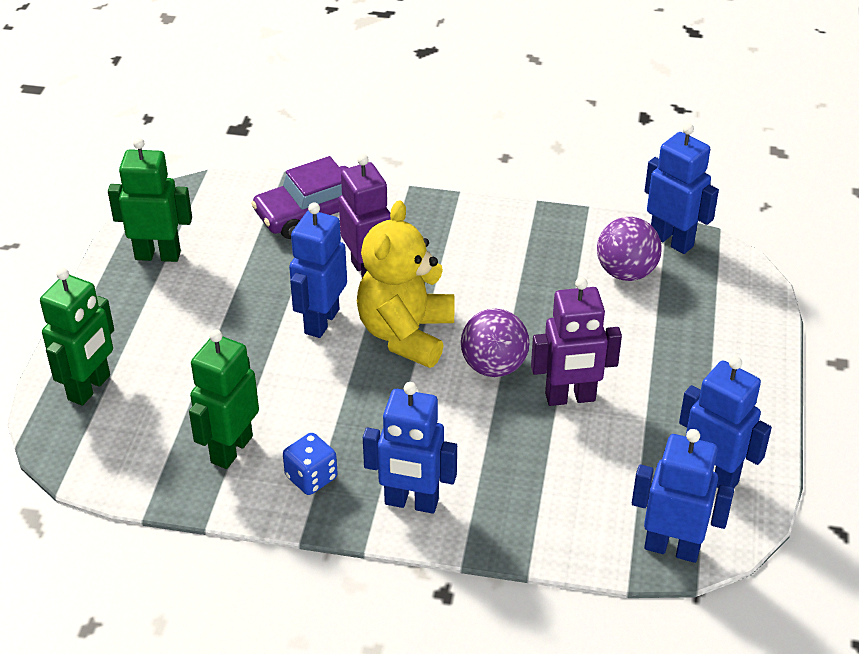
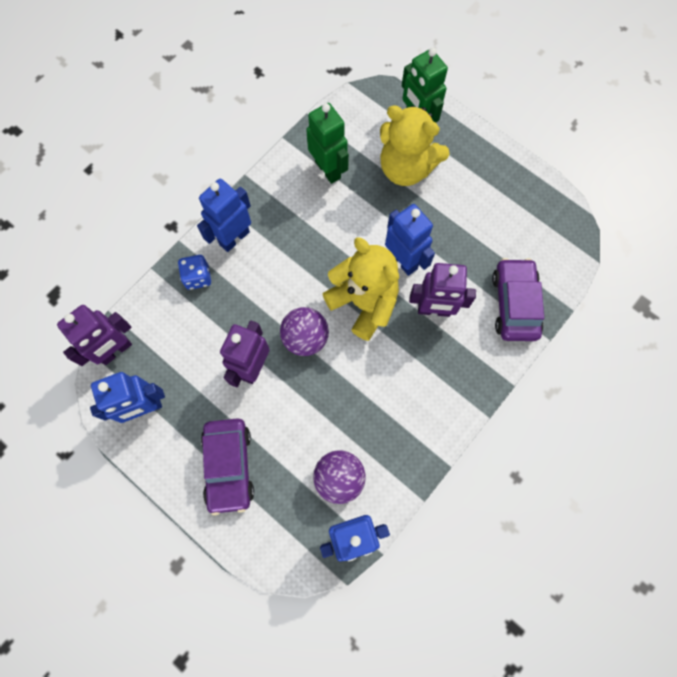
camera: 120 degrees right, 30 degrees up
(158, 255) = (518, 197): green robot -> none
(177, 370) = (406, 168): none -> yellow teddy bear
(311, 477) = (283, 198): blue dice -> blue dice (197, 277)
(672, 548) = (115, 351): blue robot -> purple robot
(700, 364) = (229, 466): none -> purple car

